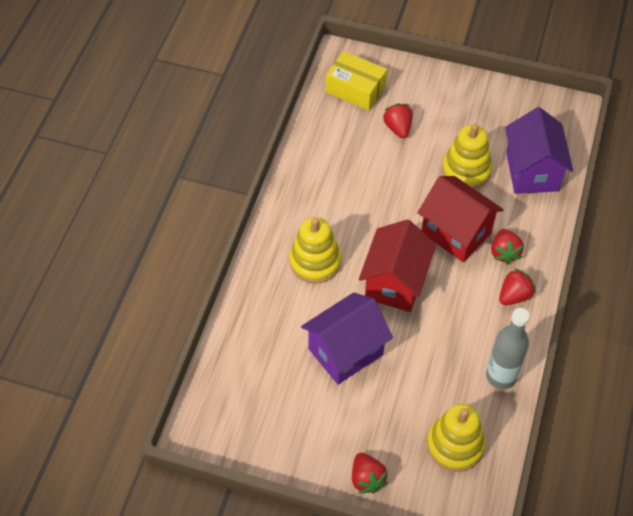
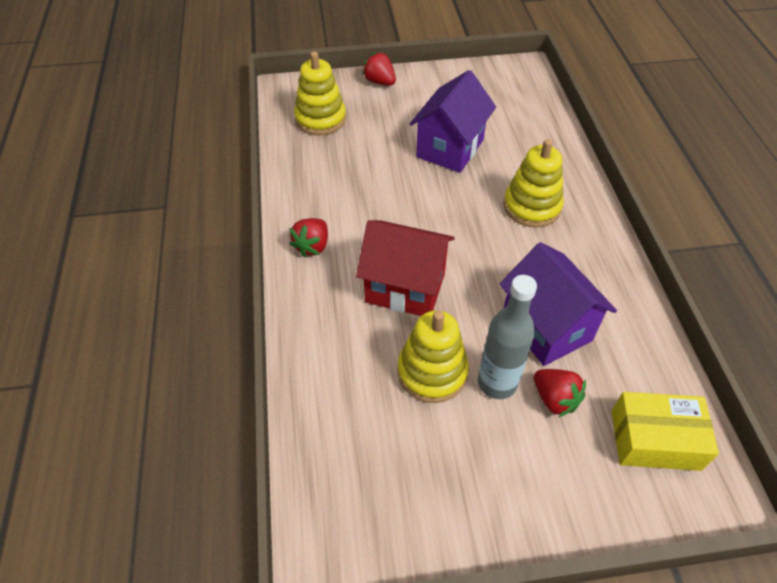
camera: 155 degrees right, 5 degrees down
(395, 283) = (441, 216): red house -> none
(501, 376) = (300, 175): grey bottle -> grey bottle (497, 383)
(504, 252) = (340, 286): red strawberry -> none
(532, 172) = (345, 406): purple house -> purple house (546, 327)

